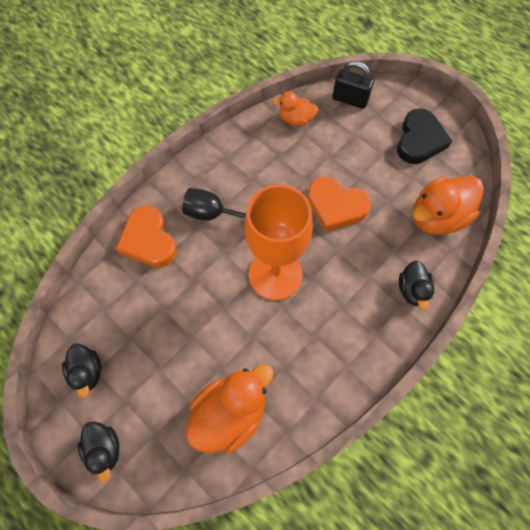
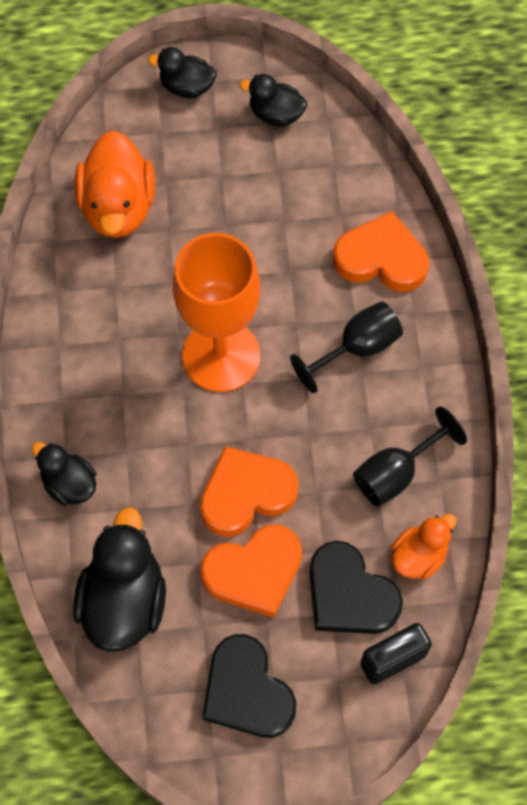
camera: 130 degrees right, 0 degrees up
(265, 153) = (396, 473): none -> black goblet
(339, 132) = (349, 594): none -> black heart
(368, 175) = (254, 572): none -> orange heart
(437, 217) = (124, 601): orange duck -> black duck

